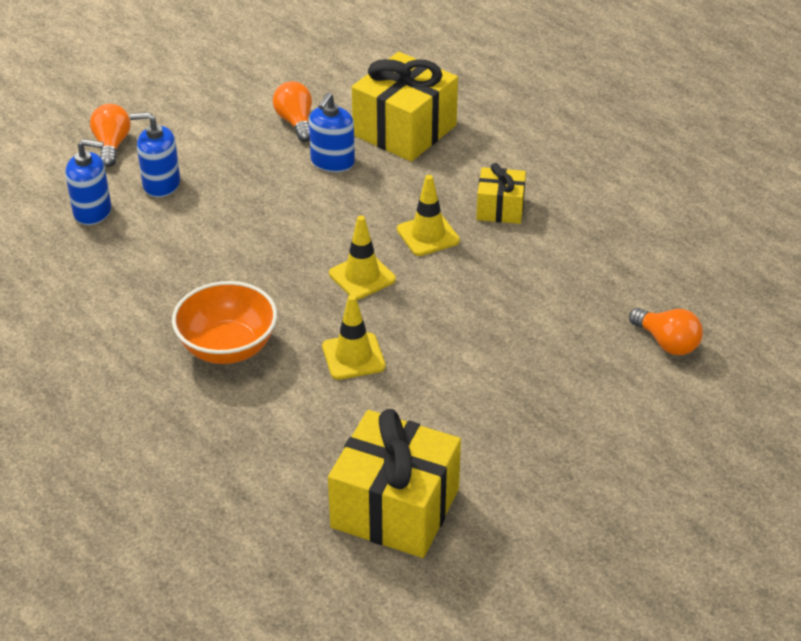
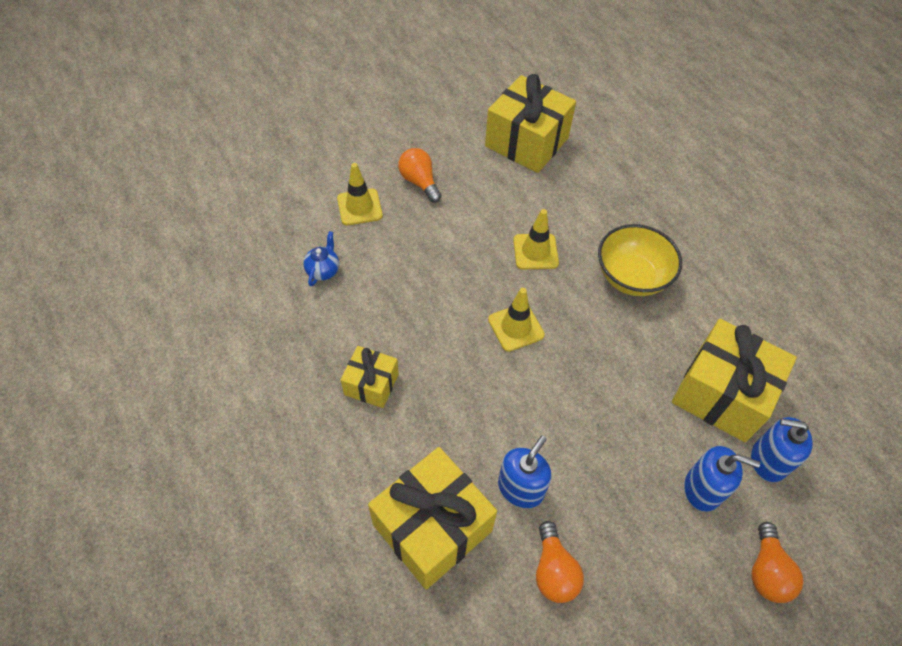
camera: 170 degrees left, 15 degrees up
(131, 254) = (721, 394): none -> yellow gift
(228, 347) = (631, 277): orange bowl -> yellow bowl
(428, 235) = (448, 364): yellow traffic cone -> yellow traffic cone (359, 207)
(605, 295) = (323, 270): none -> blue teapot
(667, 343) = (299, 221): orange light bulb -> orange light bulb (419, 182)

